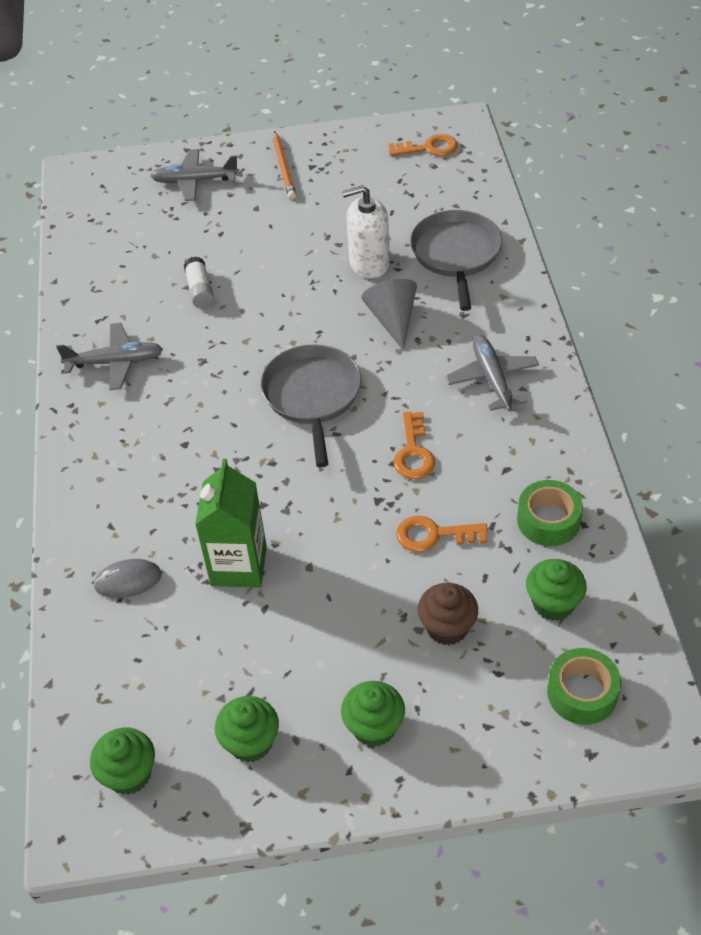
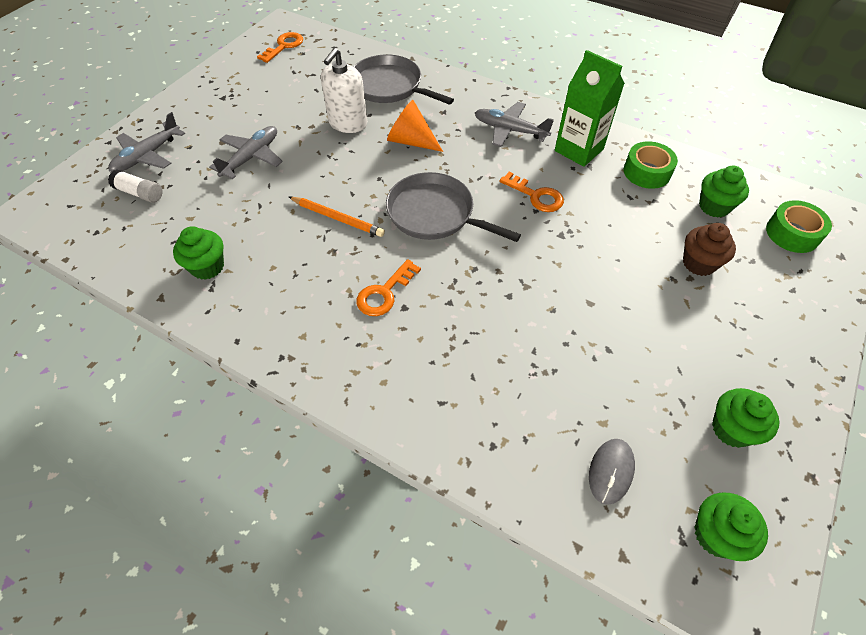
camera: 55 degrees left, 5 degrees up
(115, 362) = (270, 303): grey plane -> grey plane (251, 157)
(128, 580) = (511, 422): grey mouse -> grey mouse (611, 471)
(200, 290) = (260, 213): white glue stick -> white glue stick (140, 193)
(239, 566) = (556, 342): green carton -> green carton (579, 150)
(284, 168) = (204, 109): orange pencil -> orange pencil (337, 218)
(374, 727) = (760, 348): green cupcake -> green cupcake (207, 267)
(392, 319) = (410, 141): grey cone -> orange cone
(433, 535) = (615, 226): orange key -> orange key (384, 293)

